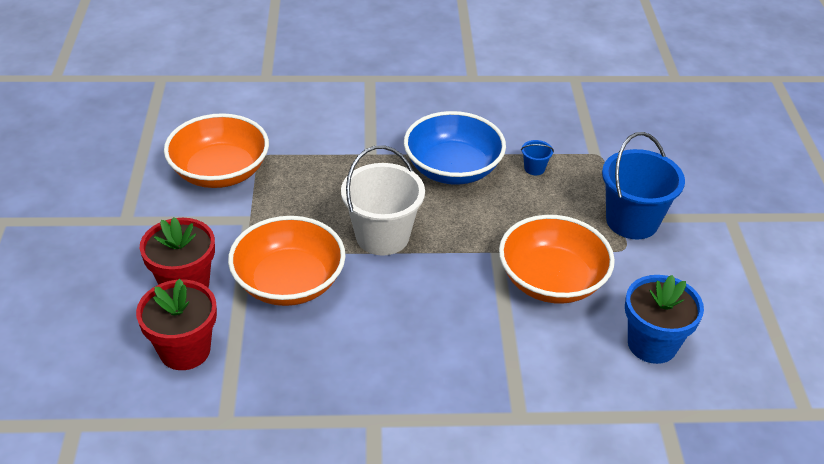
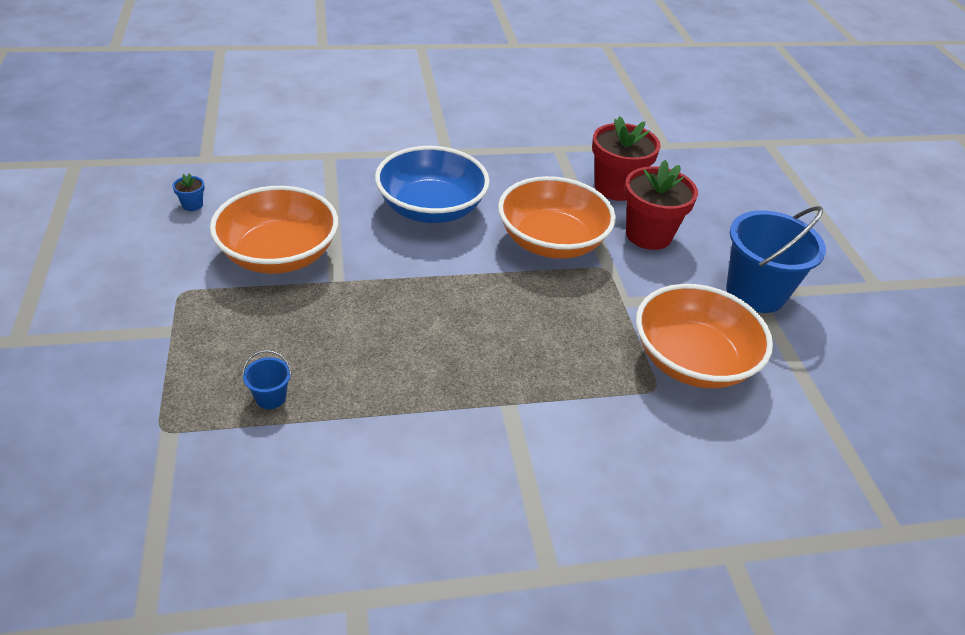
camera: 170 degrees right, 0 degrees up
(382, 236) = (468, 291): white bucket -> none
(452, 169) = (389, 388): blue bowl -> blue bowl (431, 208)
(632, 221) = (157, 327): blue bucket -> blue bucket (755, 292)
(652, 344) = (192, 205): blue flower pot -> blue flower pot, size x0.42

